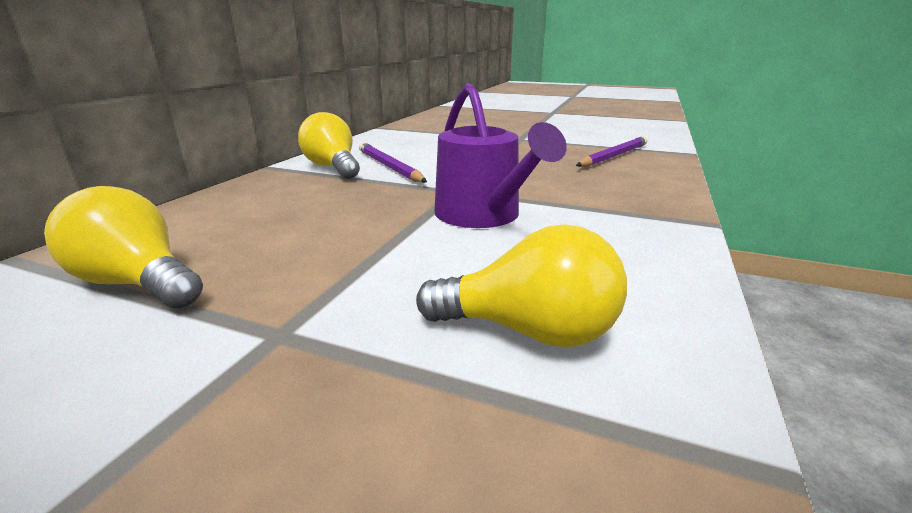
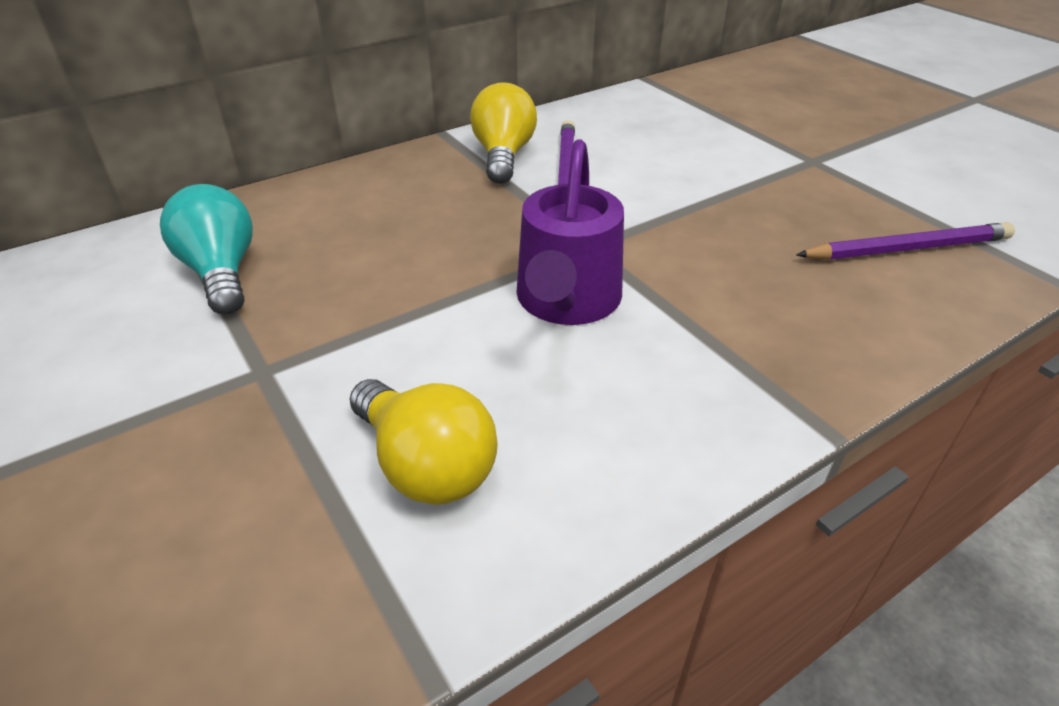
camera: 35 degrees right, 15 degrees up
(138, 283) = (222, 272): yellow light bulb -> turquoise light bulb

